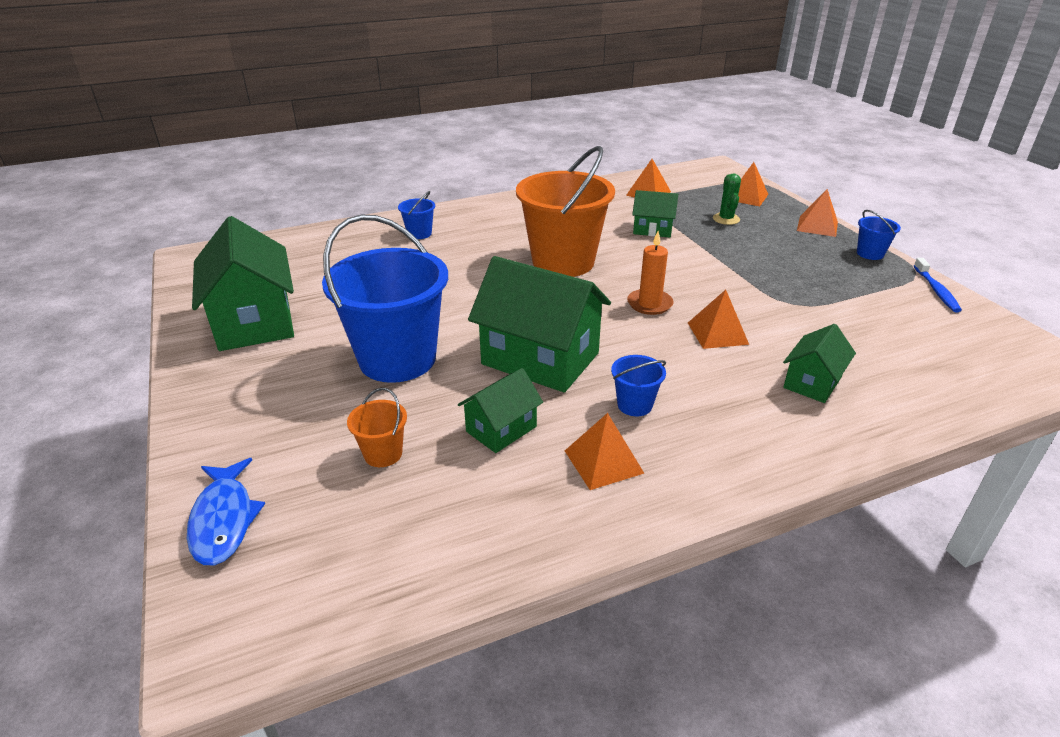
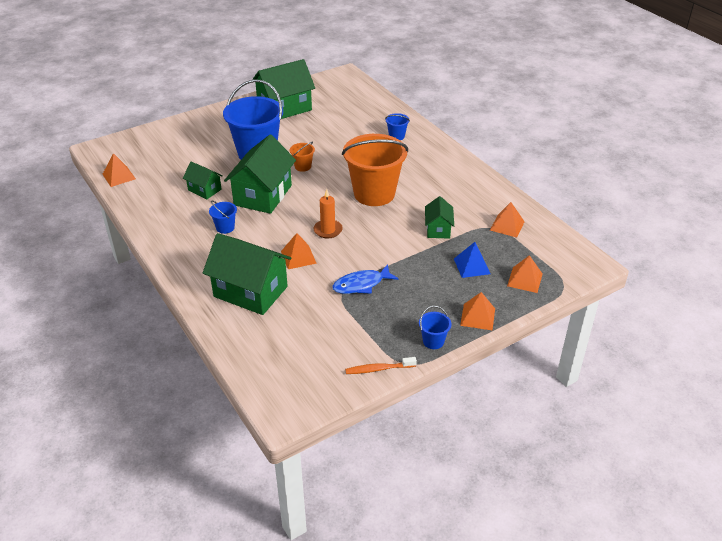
camera: 80 degrees right, 5 degrees up
(224, 520) = (151, 136): blue fish -> blue fish (361, 284)
(383, 454) = (187, 162): orange bucket -> orange bucket (303, 166)
(603, 461) = (182, 220): orange pyramid -> orange pyramid (119, 176)
(726, 219) = (471, 266): green cactus -> blue pyramid
(812, 382) = (250, 291): green house -> green house, size x1.91
(936, 290) = (378, 369): blue toothbrush -> orange toothbrush

